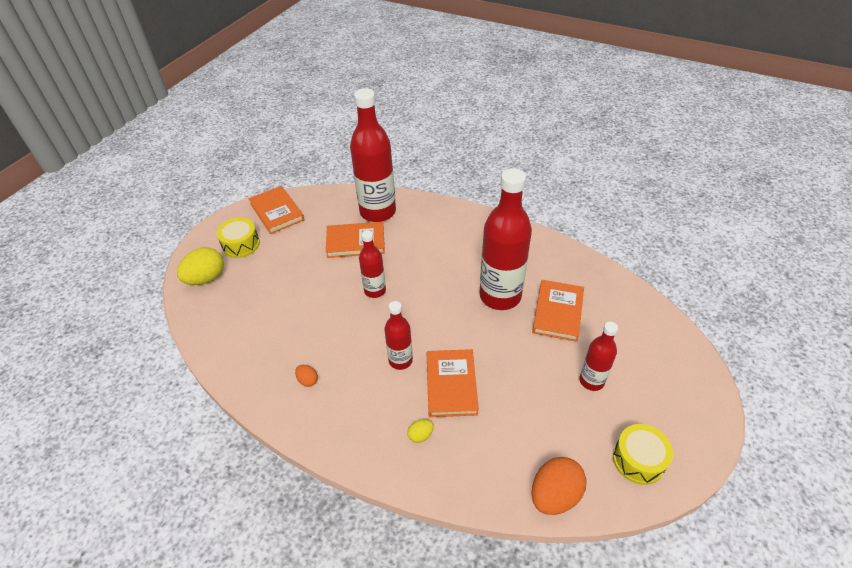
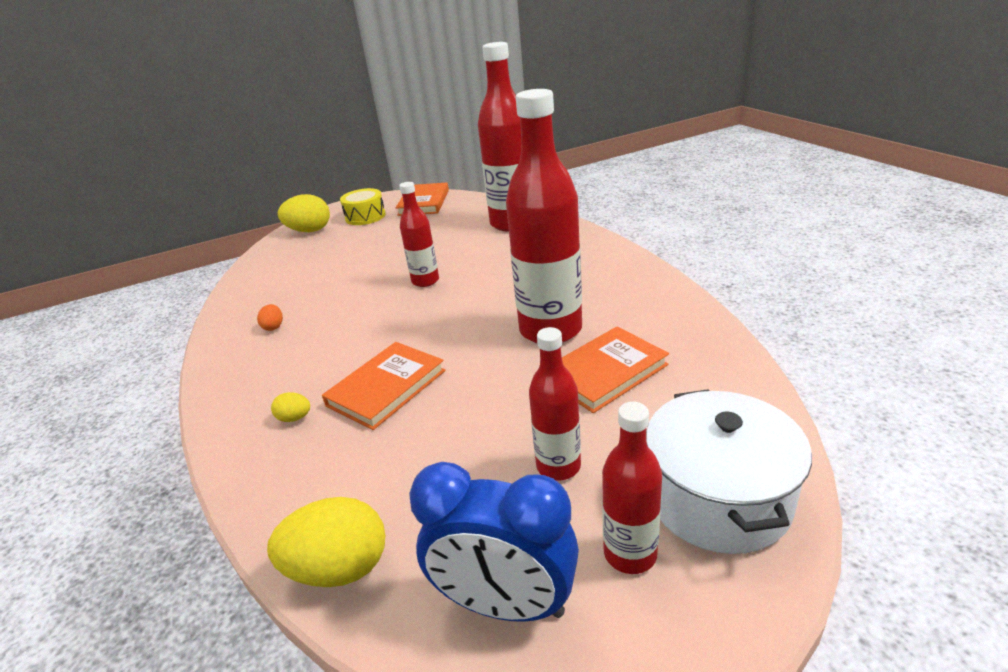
camera: 40 degrees right, 15 degrees down
(355, 242) = (460, 240): orange book -> none
(400, 360) = (369, 345): red bottle -> red bottle (630, 553)
(554, 495) = (339, 568): orange egg -> yellow egg
(638, 460) = (505, 603): yellow drum -> blue clock
(666, 358) = (717, 497): none -> white pot

